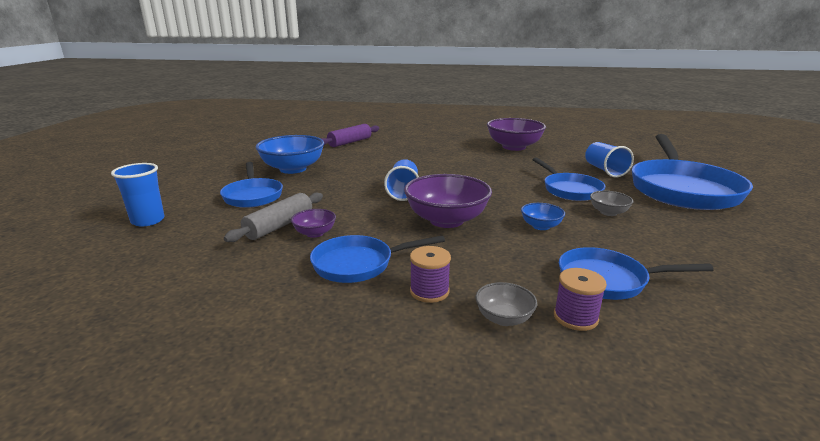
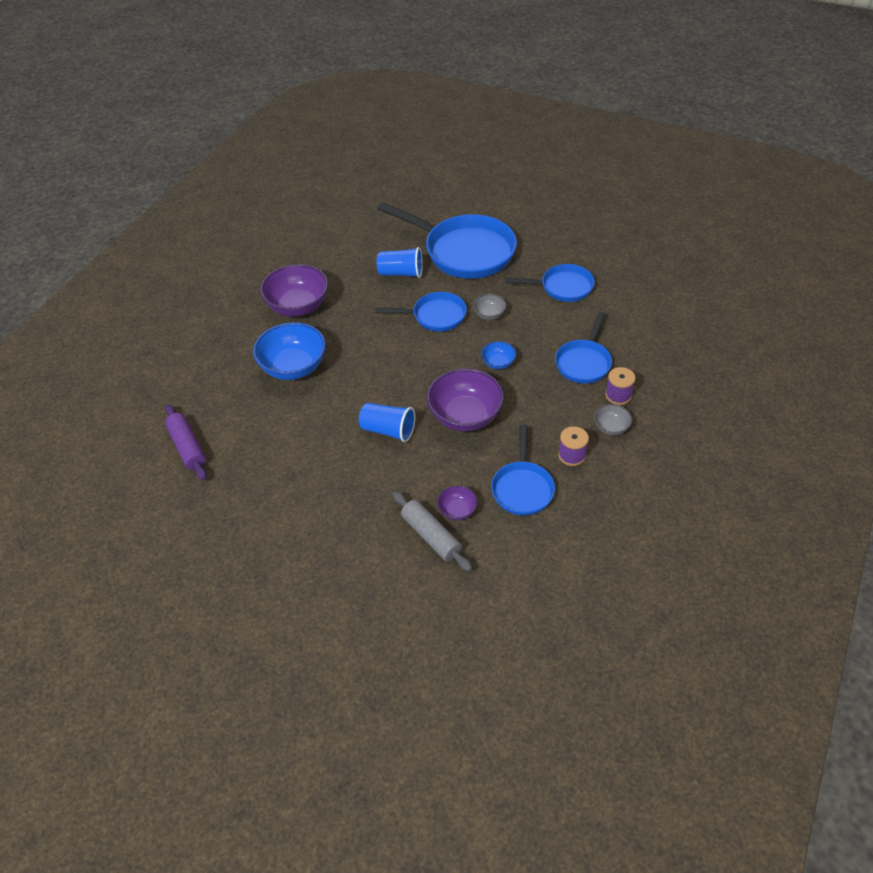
camera: 70 degrees left, 25 degrees up
(148, 220) = (374, 650): blue cup -> none
(253, 196) = (342, 557): blue pan -> blue pan (563, 287)
(293, 169) = (269, 516): blue bowl -> blue bowl (293, 367)

